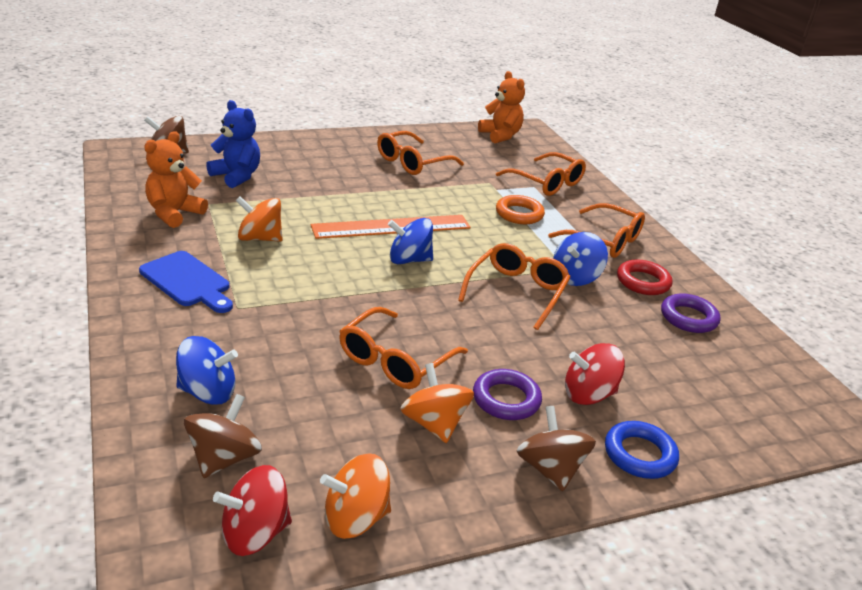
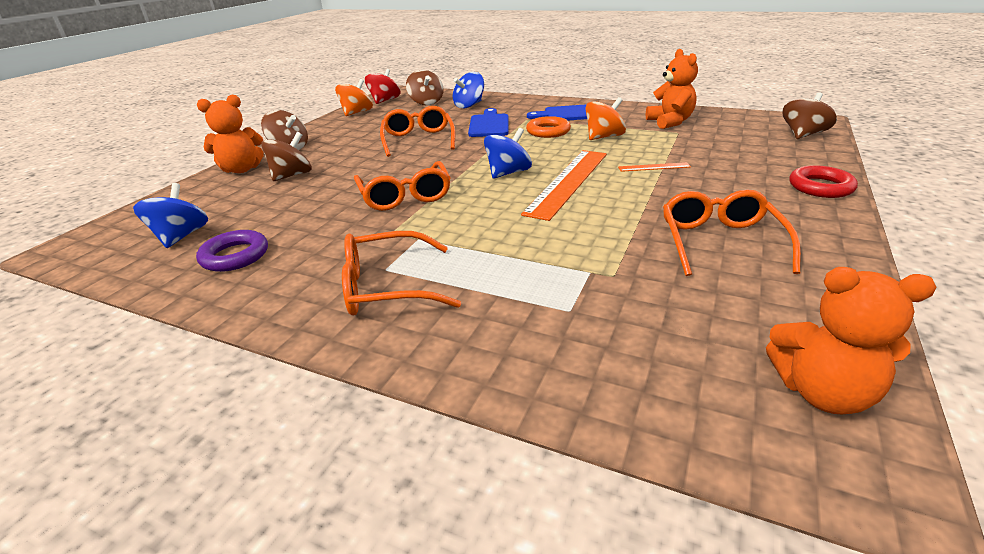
camera: 140 degrees right, 0 degrees up
(236, 176) = (730, 148): blue teddy bear -> none
(286, 329) = (489, 125): none -> blue cutting board
(317, 199) = (654, 167): none -> orange ruler
(434, 423) = (363, 135): orange spinning top -> none
(506, 399) = (339, 154): purple ring -> none
(519, 214) = (513, 257): orange ring -> orange ring (548, 131)
(547, 183) = (569, 330): orange glasses -> none
(575, 277) = (373, 231): blue spinning top -> blue spinning top (181, 236)
(588, 394) = (292, 175): red spinning top -> brown spinning top
(639, 454) = (242, 169): blue ring -> orange teddy bear
(643, 282) = (303, 264): red ring -> red ring (820, 187)

